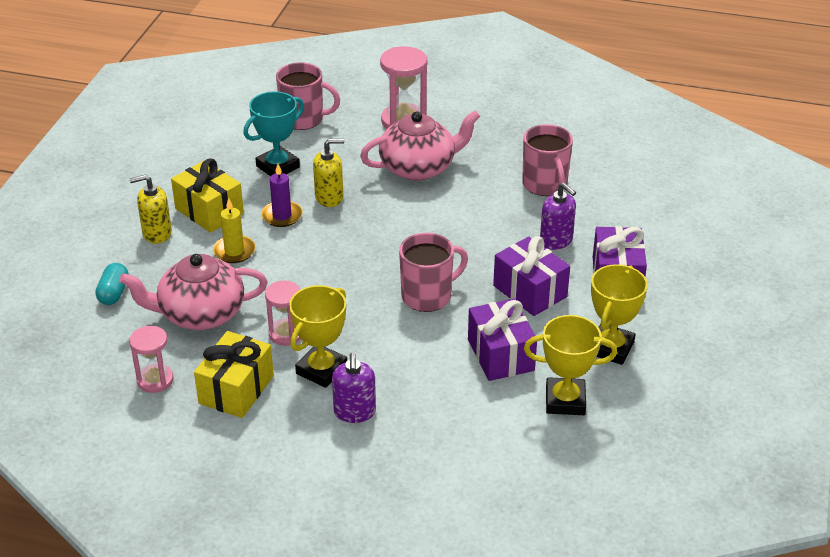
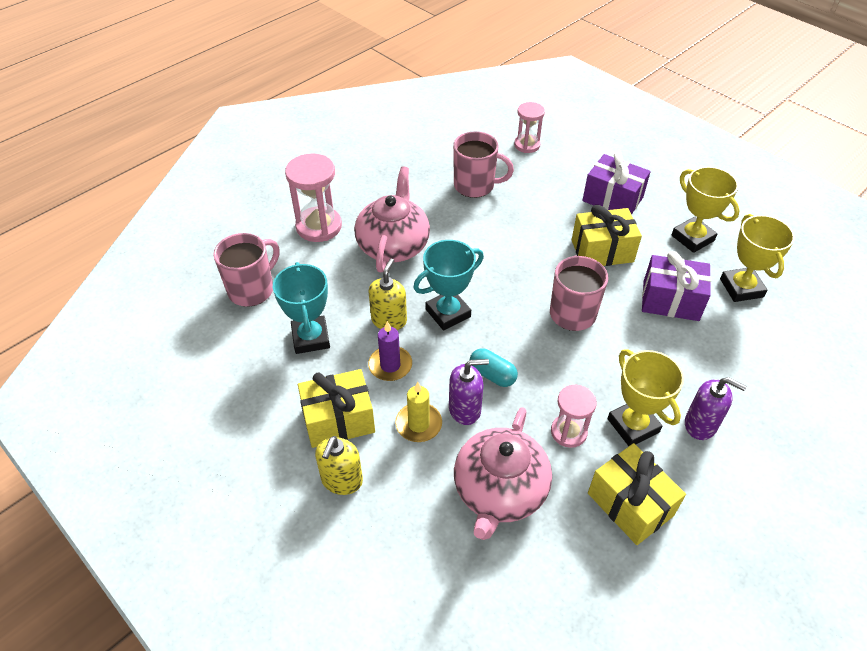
camera: 60 degrees left, 10 degrees up
(114, 293) = (416, 560): turquoise capsule -> turquoise capsule (492, 375)
(155, 380) = (582, 572): pink hourglass -> pink hourglass (527, 145)
(364, 225) = (448, 313): none -> turquoise trophy
(530, 291) = (602, 251): purple gift -> yellow gift
(556, 241) = (549, 210): purple soap dispenser -> purple soap dispenser (465, 409)
(565, 401) = (741, 288): yellow trophy -> yellow trophy turned 45 degrees counterclockwise

